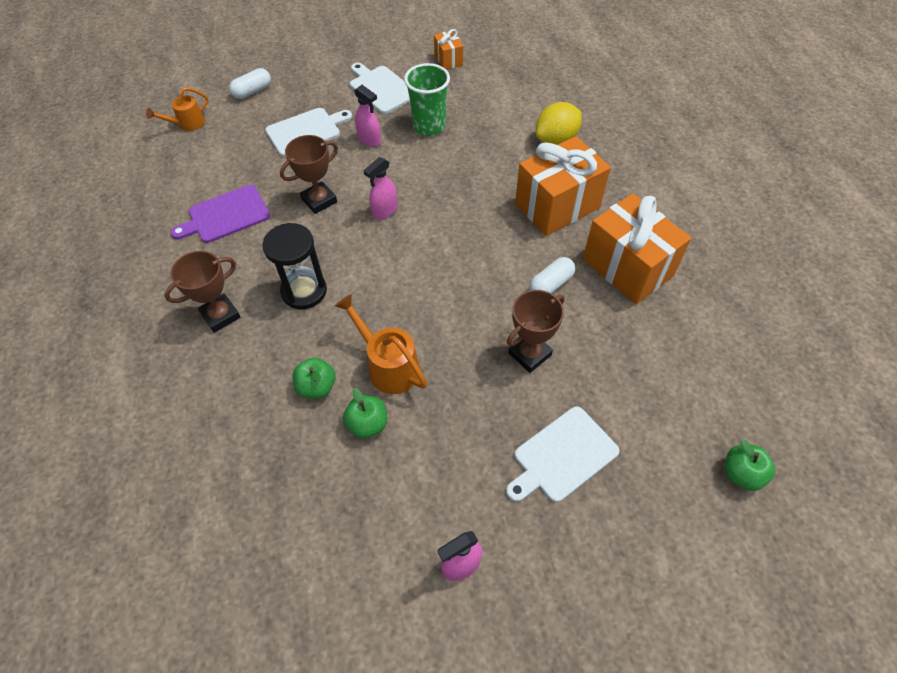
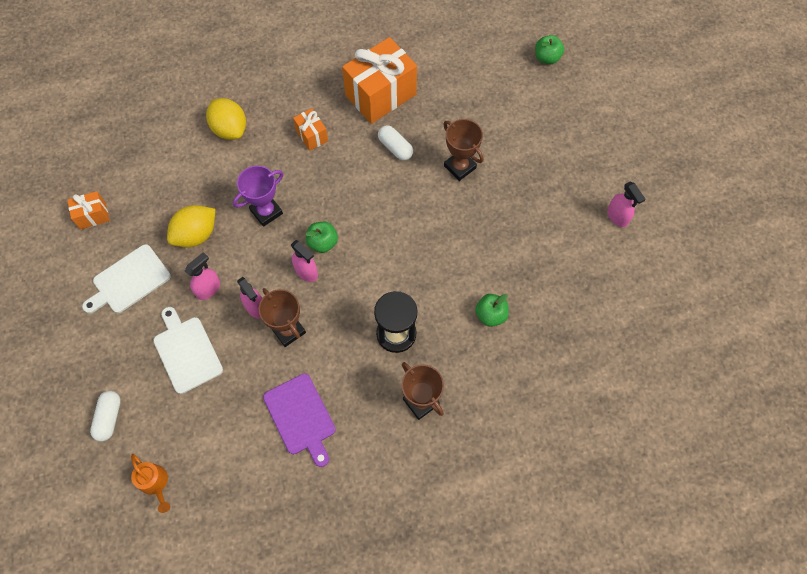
camera: 90 degrees left, 10 degrees up
(252, 91) = (109, 418): white capsule -> white capsule turned 45 degrees clockwise
(347, 174) = (256, 307): none -> pink spray bottle
(368, 424) = (521, 276): green apple -> green apple (323, 243)
(388, 365) = (470, 264): orange watering can -> none
(429, 126) = (196, 234): green cup -> yellow lemon
(456, 175) = (266, 212): none -> purple trophy
(557, 206) = (312, 136): orange gift -> orange gift, size x0.48
(562, 456) = (540, 154): white cutting board -> none

